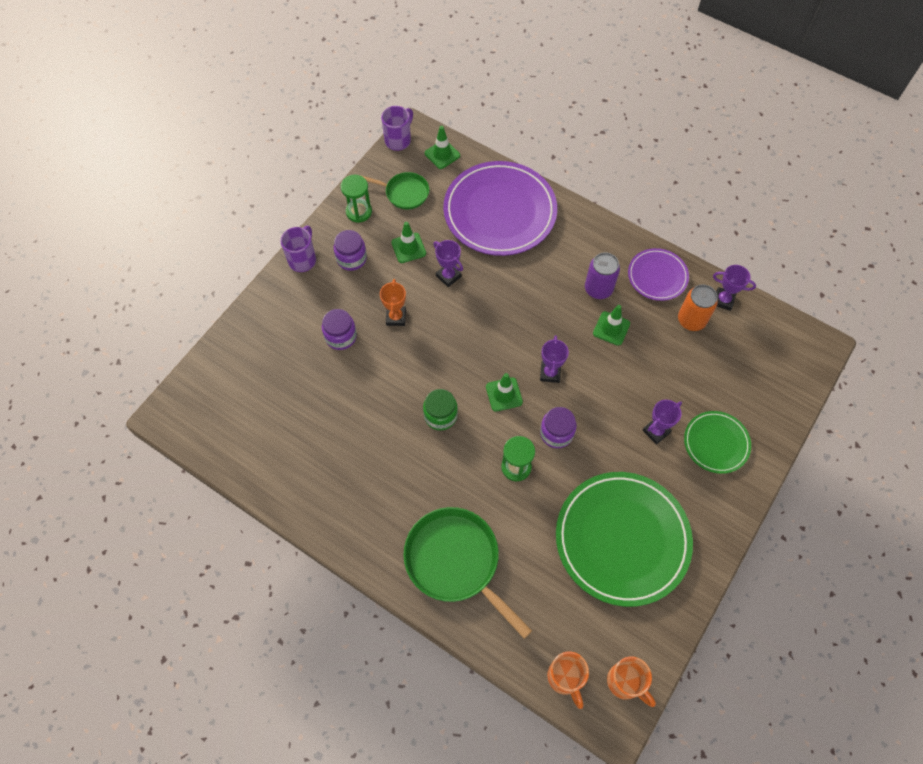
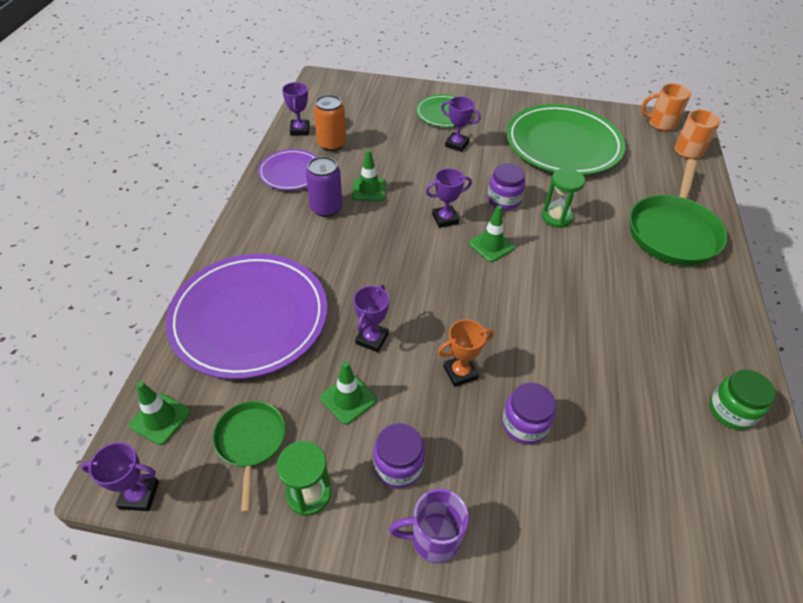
camera: 115 degrees left, 15 degrees down
(398, 140) = (139, 495): purple mug -> purple trophy
(440, 415) = (550, 287): green jar -> green jar (731, 411)
(625, 682) = (660, 124): orange mug -> orange mug turned 105 degrees counterclockwise

